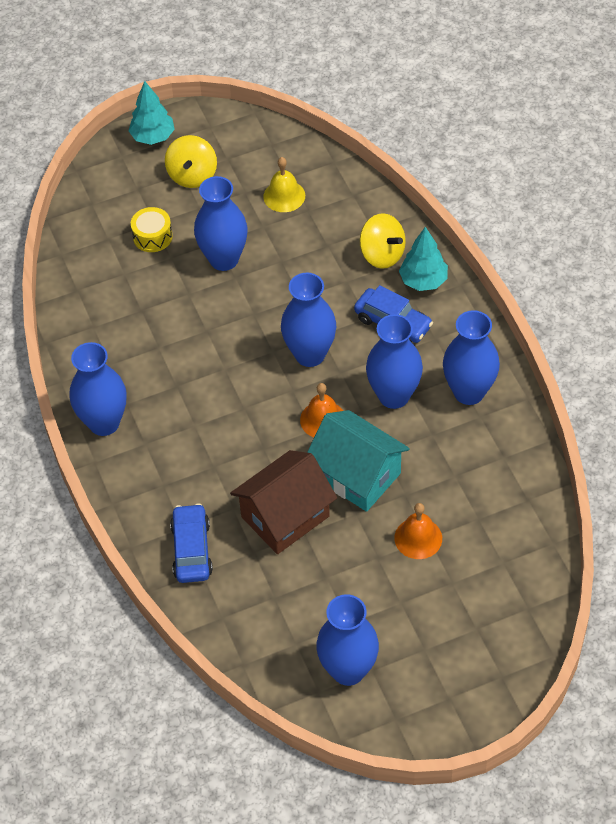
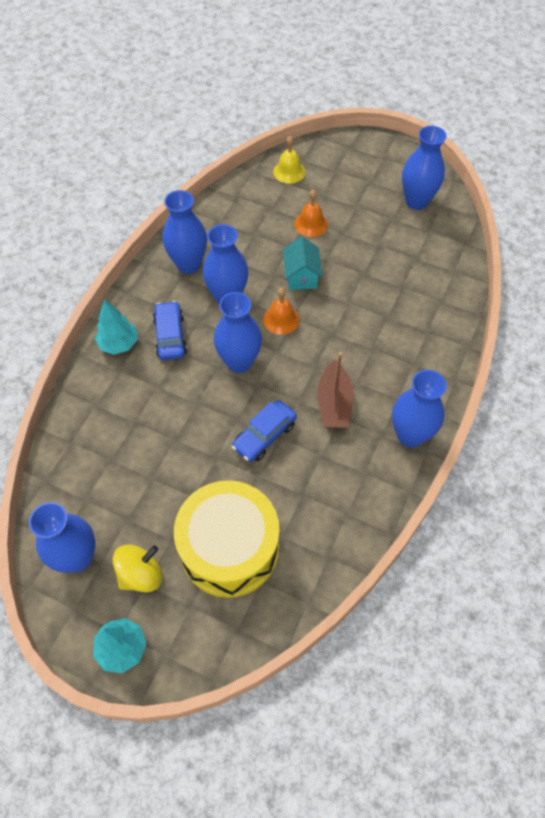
camera: 135 degrees left, 5 degrees up
(152, 237) = (229, 548): yellow drum -> yellow drum, size x2.44
(191, 550) = (435, 316): blue car -> blue car (264, 436)
(193, 392) = (334, 403): none -> brown boat
(224, 259) = (206, 478): blue vase -> blue vase (77, 557)
(284, 196) = (109, 487): yellow bell -> yellow bell (289, 171)
(285, 516) = (364, 289): brown house -> none
(357, 475) = (301, 276): turquoise house -> turquoise house, size x0.66
(382, 254) = (115, 383): yellow spinning top -> none

